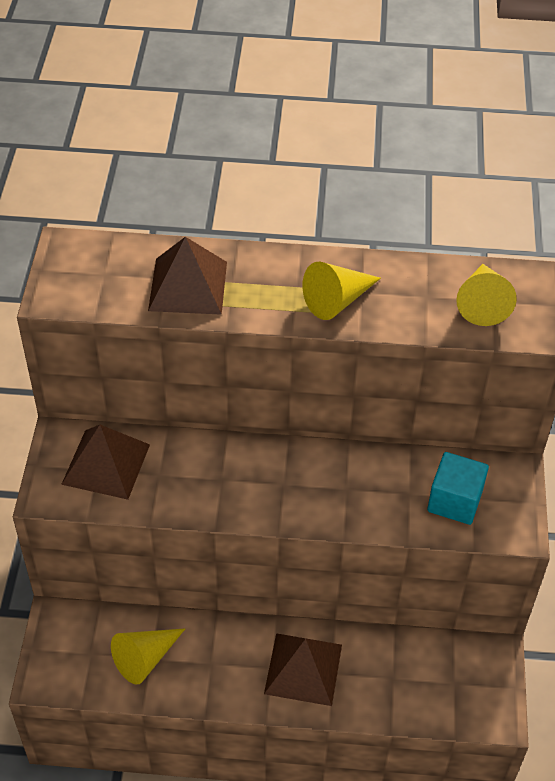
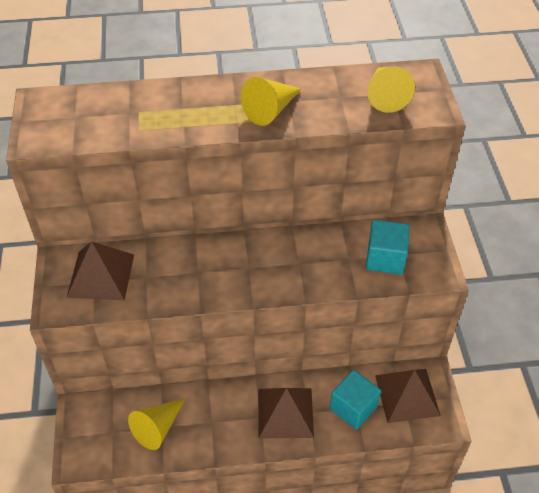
camera: 10 degrees left, 0 degrees up
(188, 286) = (146, 116): brown pyramid -> brown pyramid (407, 395)
(389, 678) = (353, 408): none -> turquoise cube

